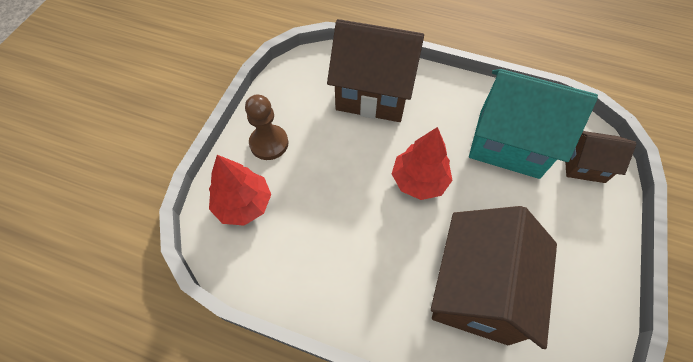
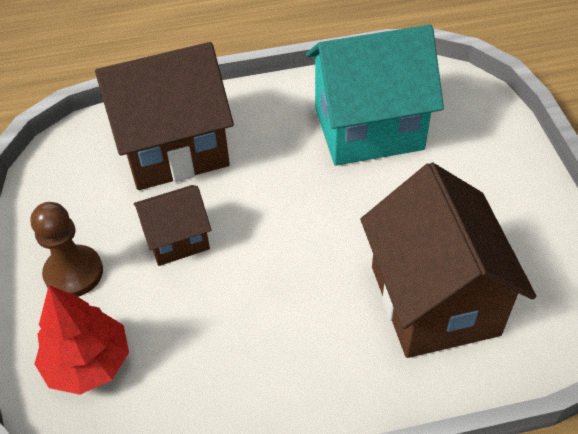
camera: 30 degrees left, 10 degrees down
(419, 180) = (294, 219): red tree -> none
(584, 165) = (460, 113): brown house -> brown house (177, 239)

